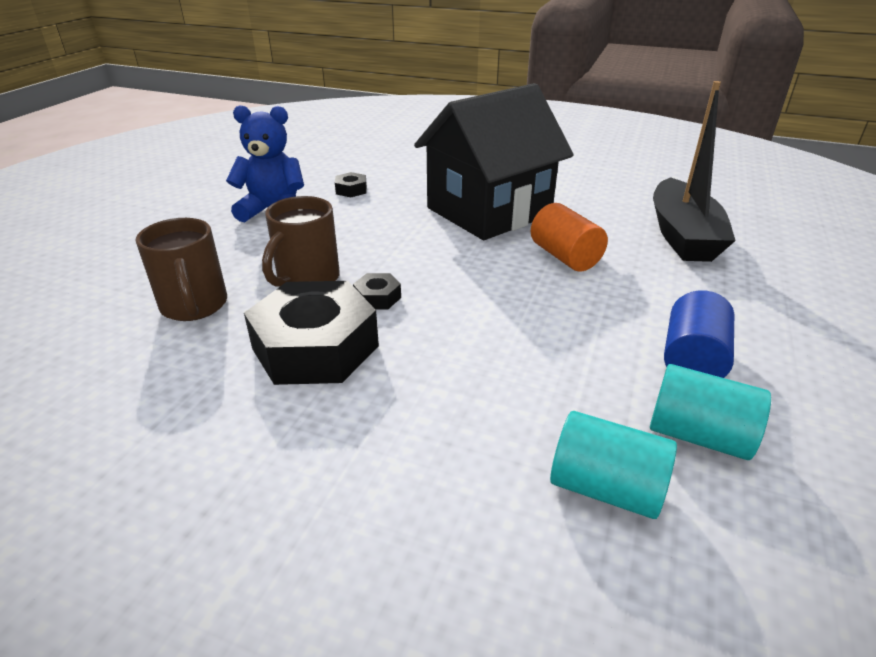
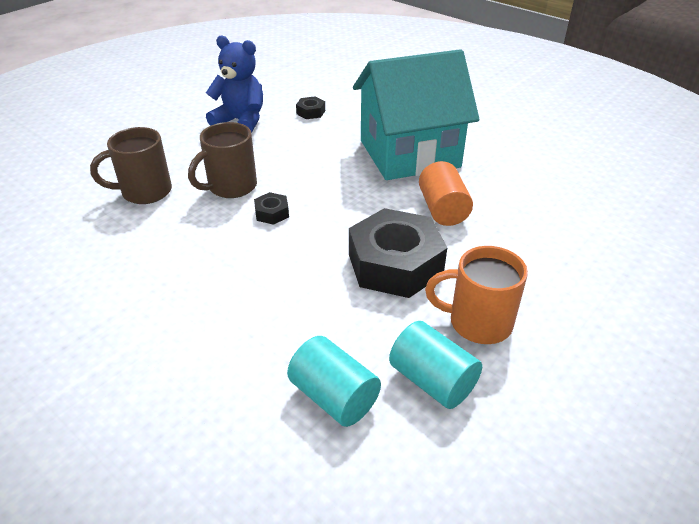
camera: 20 degrees right, 5 degrees up
(194, 306) = (144, 192): brown mug -> brown mug turned 75 degrees clockwise
(315, 347) = (206, 243): black nut -> black nut (395, 264)
(489, 211) = (409, 153): black house -> turquoise house
(682, 235) = (565, 211): black boat -> none
(692, 360) = (477, 322): blue cylinder -> orange mug

